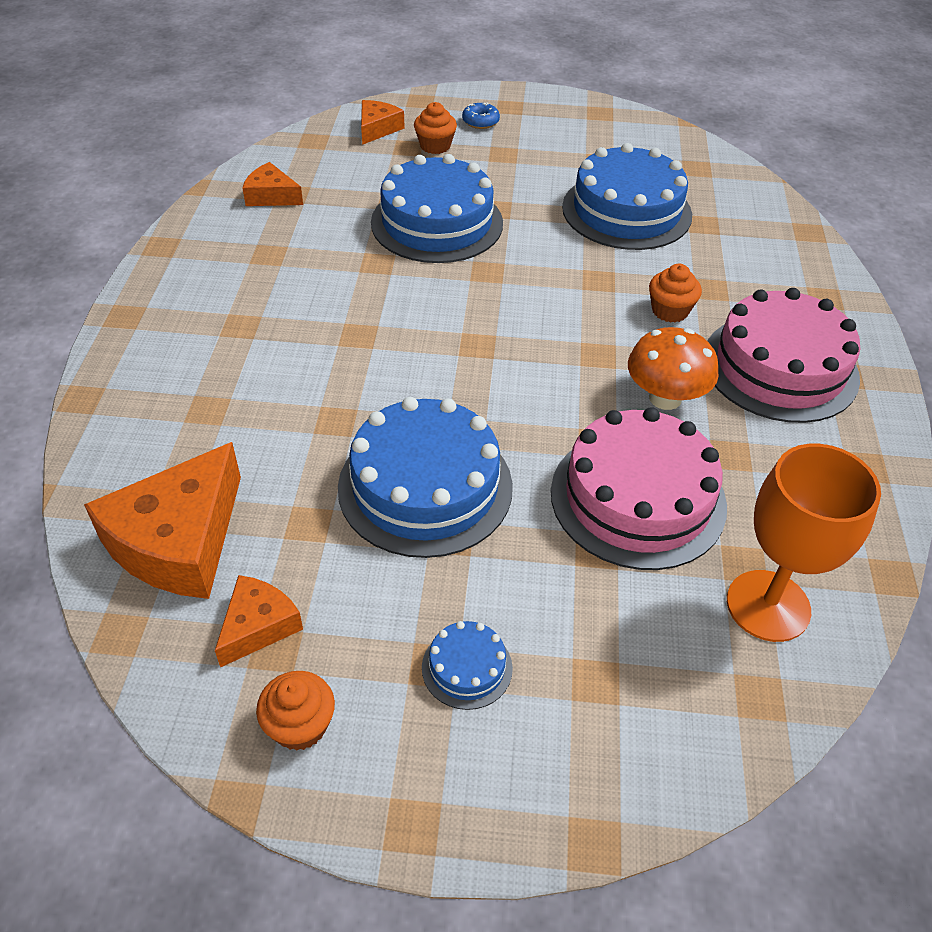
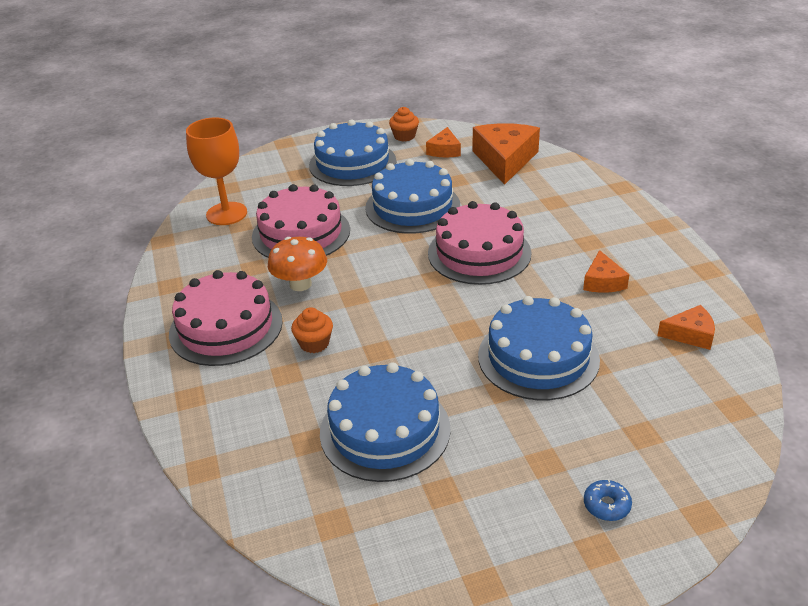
camera: 160 degrees right, 10 degrees down
(377, 129) = (696, 448): orange cheese -> orange cheese (603, 282)
(393, 360) = (479, 253): none -> pink cake
(435, 146) = (619, 446): orange cupcake -> none
(467, 667) = (352, 163): blue cake -> blue cake, size x2.23

